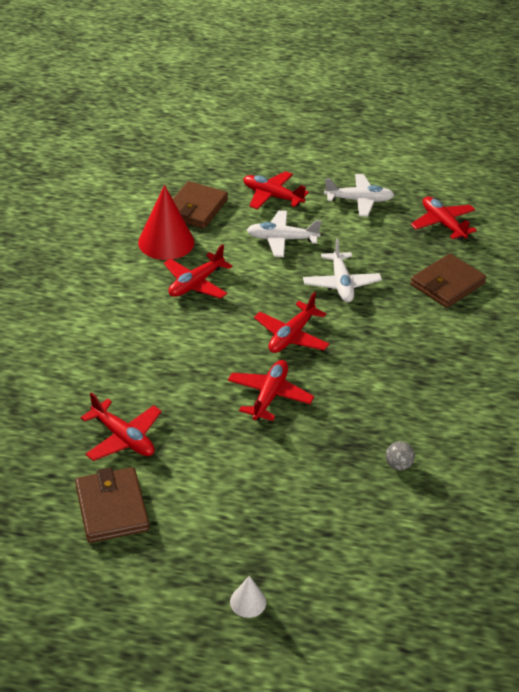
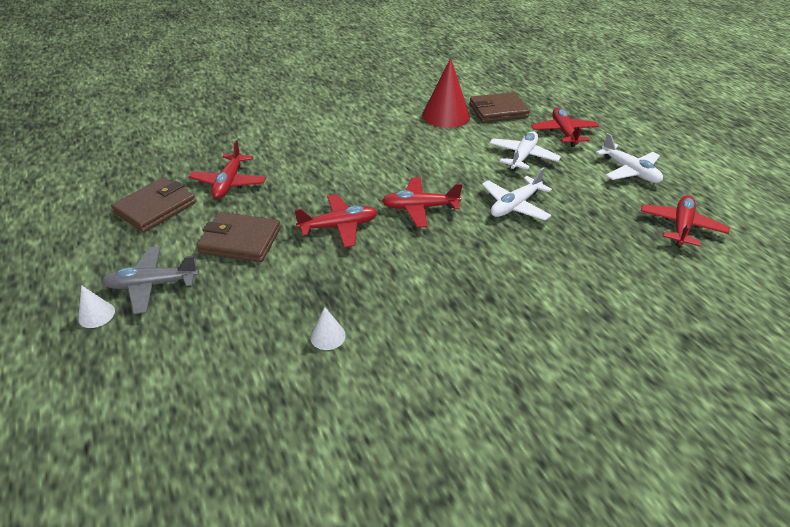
camera: 55 degrees right, 0 degrees up
(196, 284) = (420, 144): red plane -> none
(238, 550) = (152, 285): none -> grey plane
(281, 239) = (522, 157): white plane -> white plane turned 60 degrees clockwise
(398, 465) = (327, 336): grey ball -> white cone
(447, 284) = (605, 264): brown wallet -> brown wallet (240, 240)

